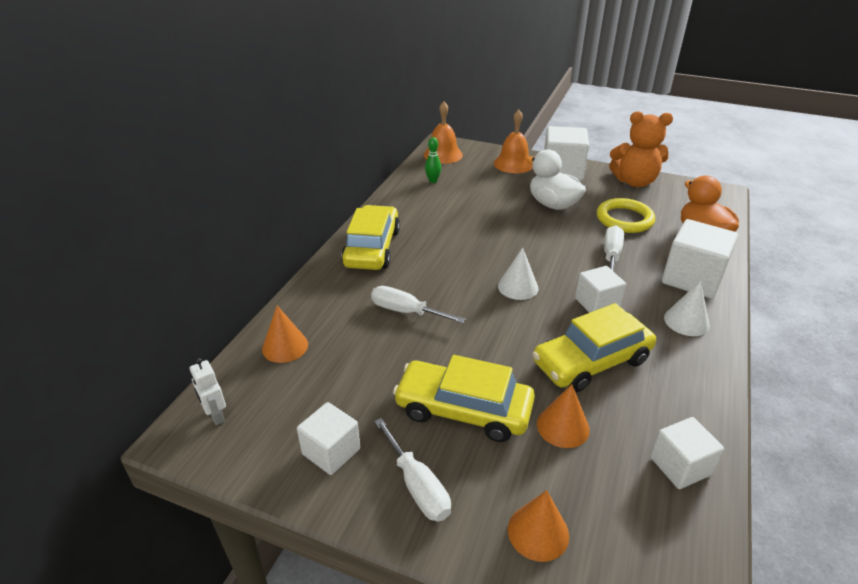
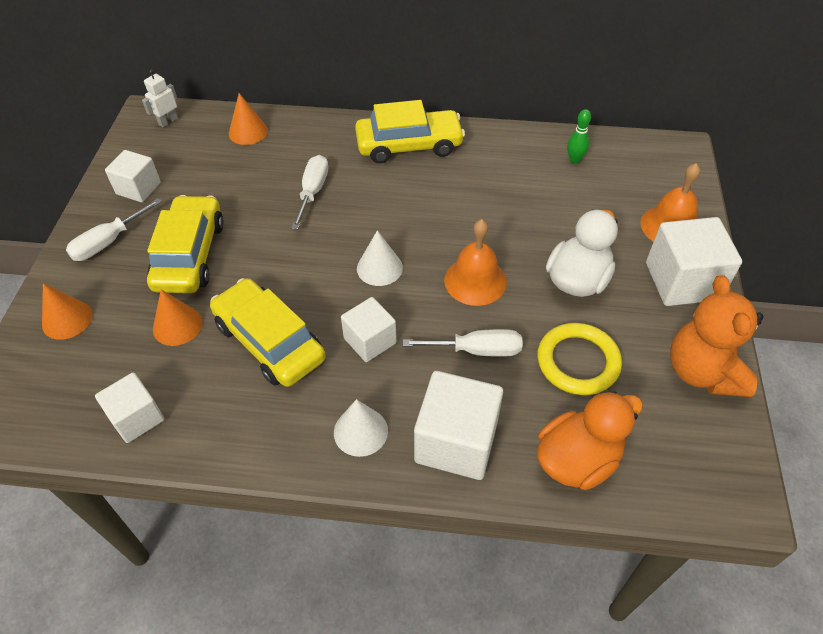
camera: 75 degrees right, 15 degrees up
(443, 154) = (650, 155): orange bell -> orange bell (475, 281)

